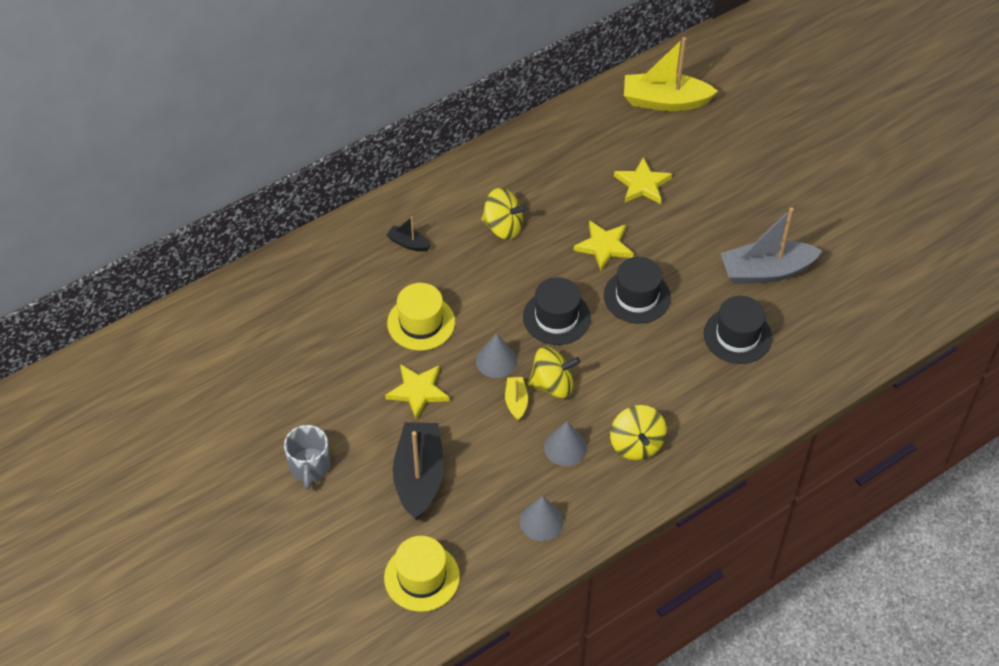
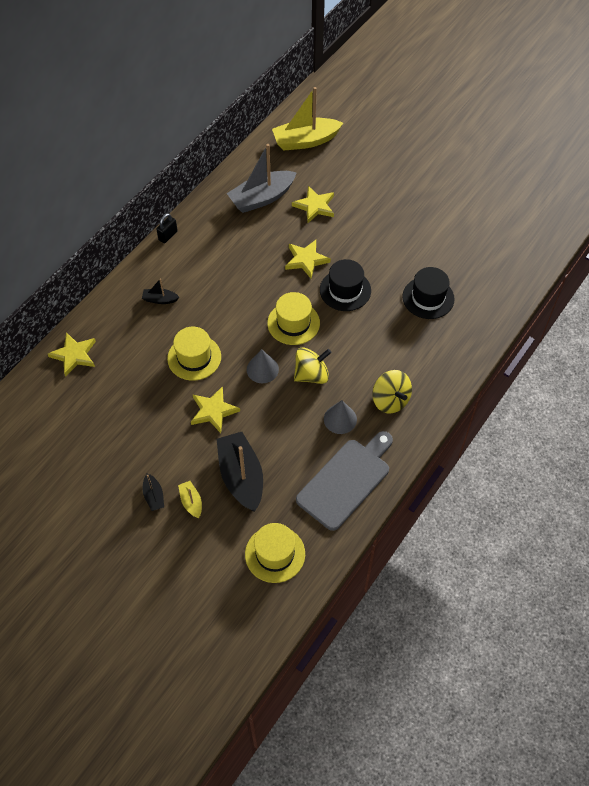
camera: 20 degrees left, 5 degrees up
(284, 279) = (74, 355): none -> yellow star
(309, 466) = (154, 496): grey mug -> black boat
(448, 170) = (168, 236): none -> black padlock
(503, 227) = (226, 266): yellow spinning top -> none
(516, 401) = (290, 396): yellow boat -> yellow boat (191, 502)
(541, 521) = (346, 481): grey cone -> grey cutting board
(556, 317) = (293, 323): black hat -> yellow hat
(766, 271) = (428, 245): grey boat -> grey boat (262, 198)

